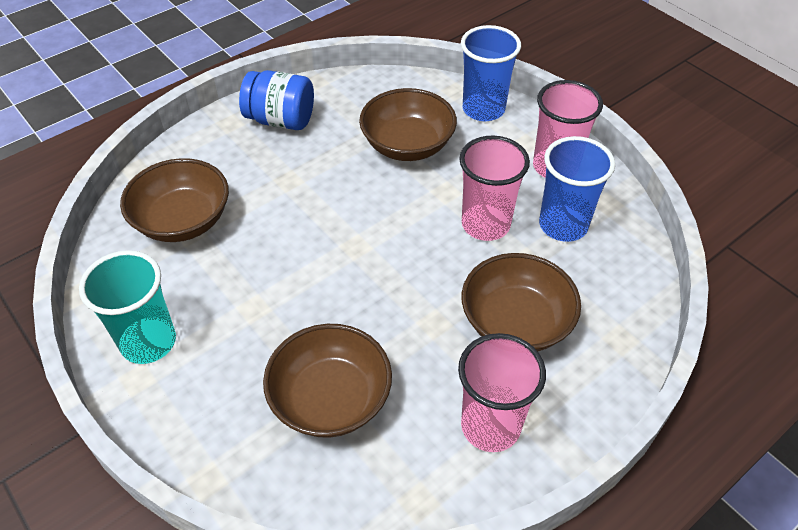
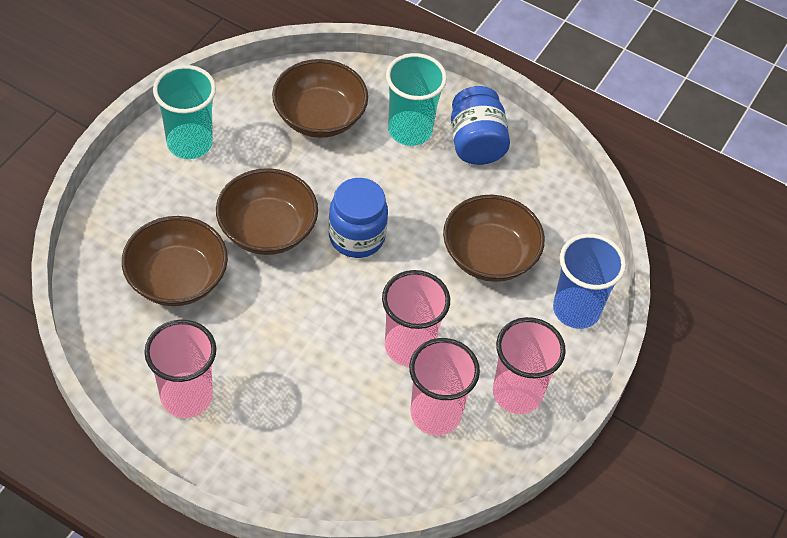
camera: 65 degrees right, 5 degrees up
(240, 159) = (410, 130): none -> turquoise cup
(345, 230) = (356, 237): none -> blue jar
(516, 322) = (299, 395): brown bowl -> brown bowl (267, 229)
(563, 225) = (435, 414): blue cup -> pink cup

